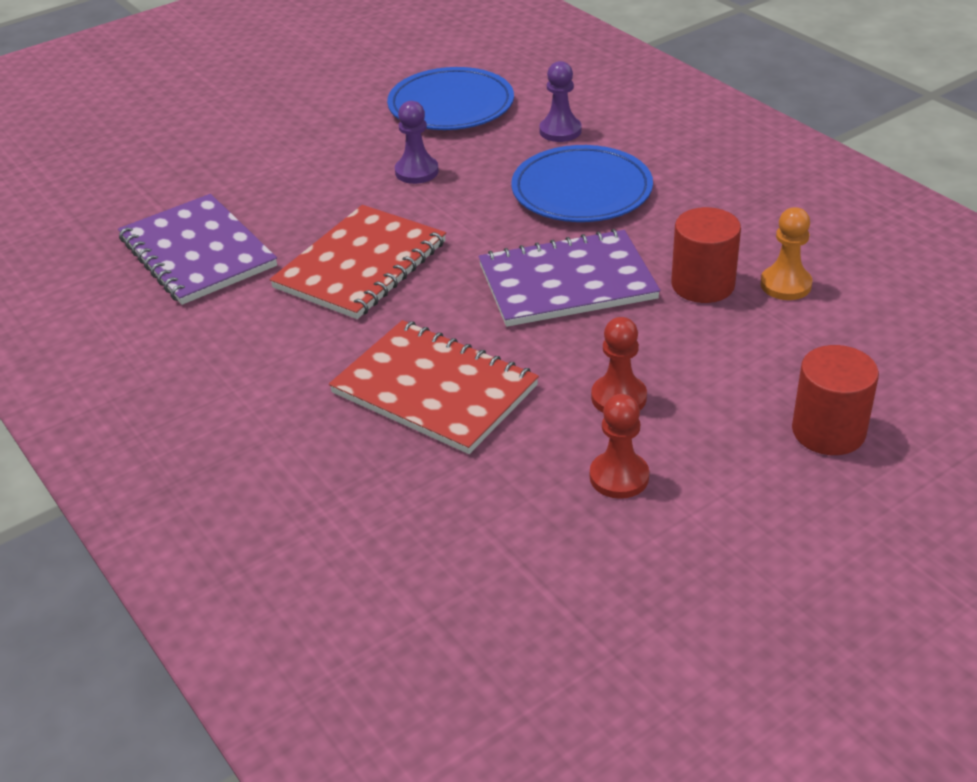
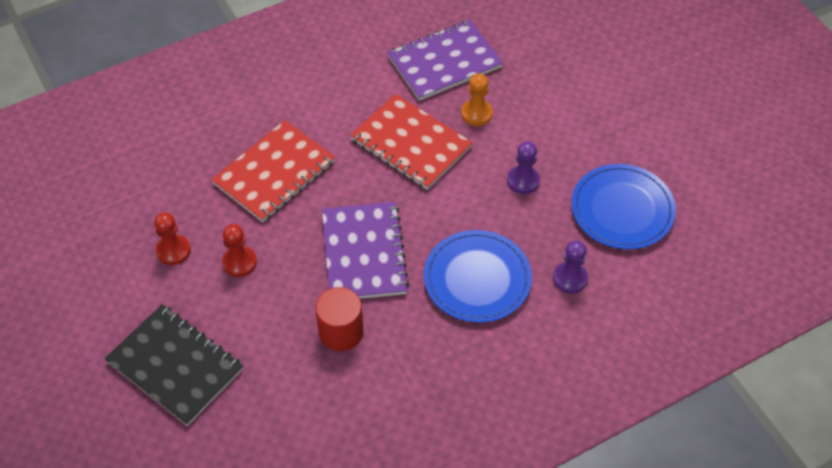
camera: 95 degrees right, 15 degrees up
(785, 285) = (328, 383): orange pawn -> orange pawn (476, 113)
(828, 431) = (175, 365): red cylinder -> black notebook

